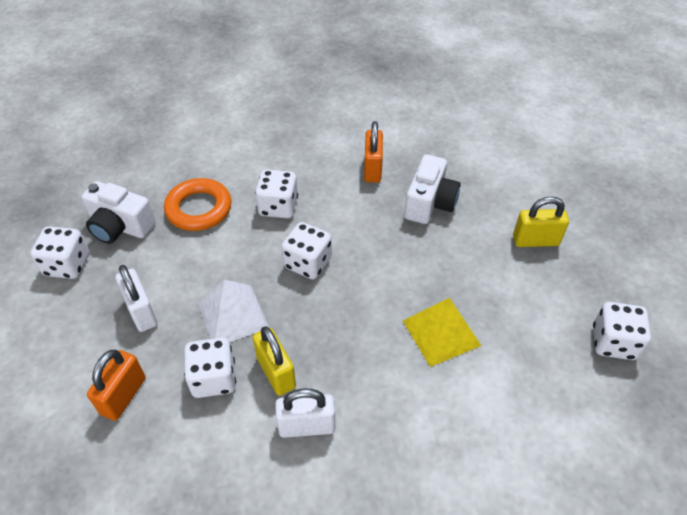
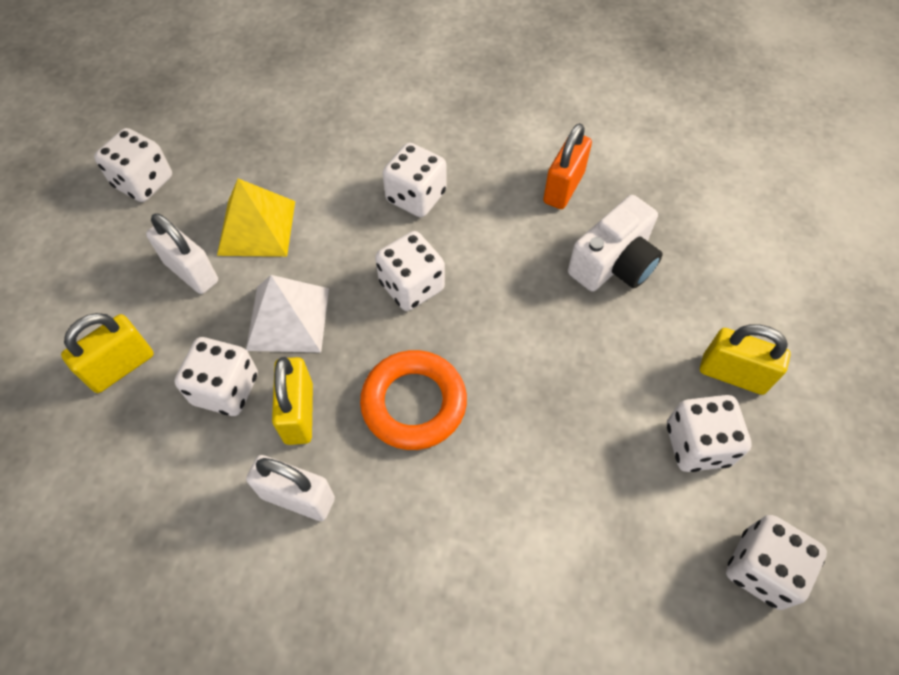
camera: 25 degrees right, 10 degrees up
(120, 227) = (222, 156): white camera -> none
(123, 396) = (121, 367): orange padlock -> yellow padlock
(142, 312) = (191, 272): white padlock -> white padlock turned 45 degrees counterclockwise
(199, 209) = (321, 165): orange ring -> orange ring (414, 403)
(441, 333) = (528, 450): yellow pyramid -> yellow pyramid (256, 228)
(538, 288) = (697, 444): none -> white dice

